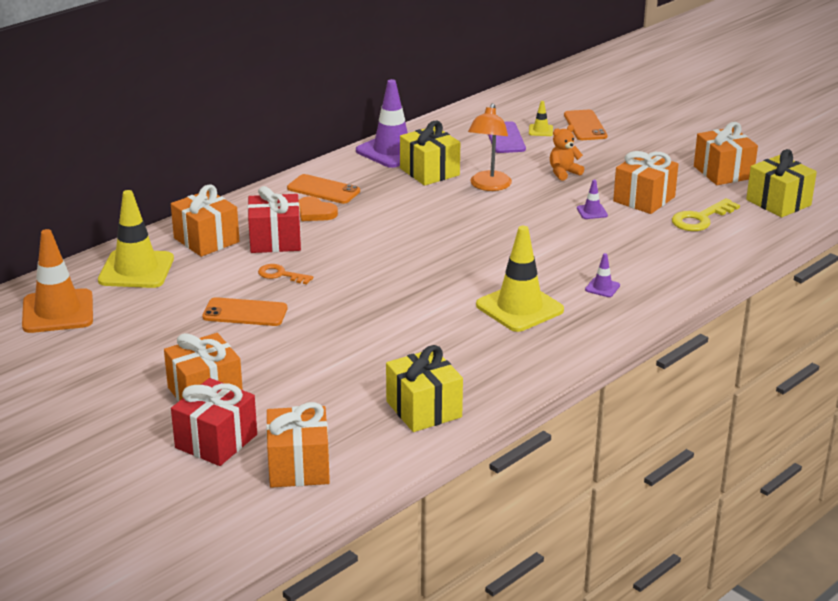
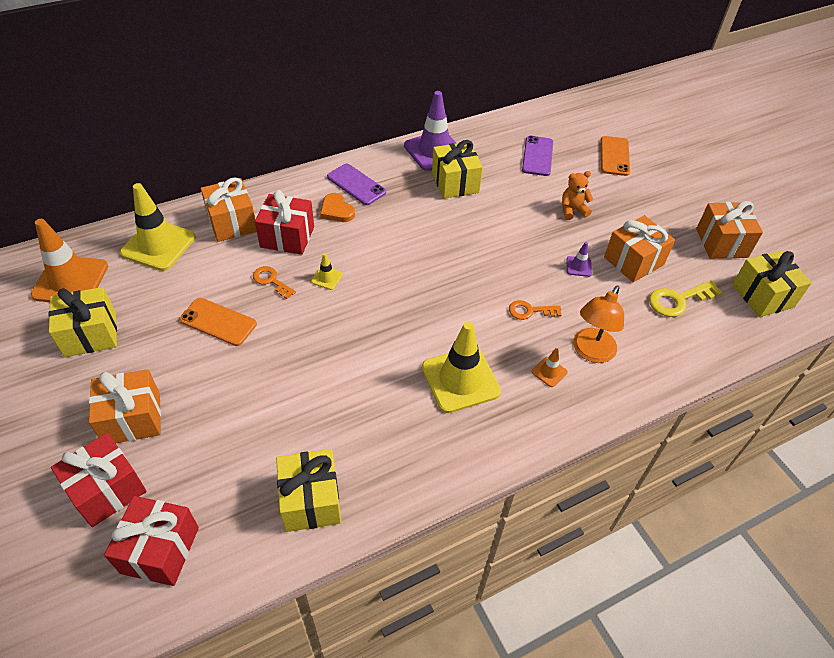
camera: 15 degrees right, 20 degrees up
(113, 345) = (90, 334): none -> yellow gift
(299, 466) = (160, 550): orange gift -> red gift
(323, 190) = (356, 184): orange phone -> purple phone
(489, 186) = (499, 212): orange lamp -> orange lamp (590, 352)
(540, 130) = (572, 153): yellow traffic cone -> yellow traffic cone (327, 278)
(561, 250) = (530, 311): none -> orange key
(602, 287) = (549, 372): purple traffic cone -> orange traffic cone

